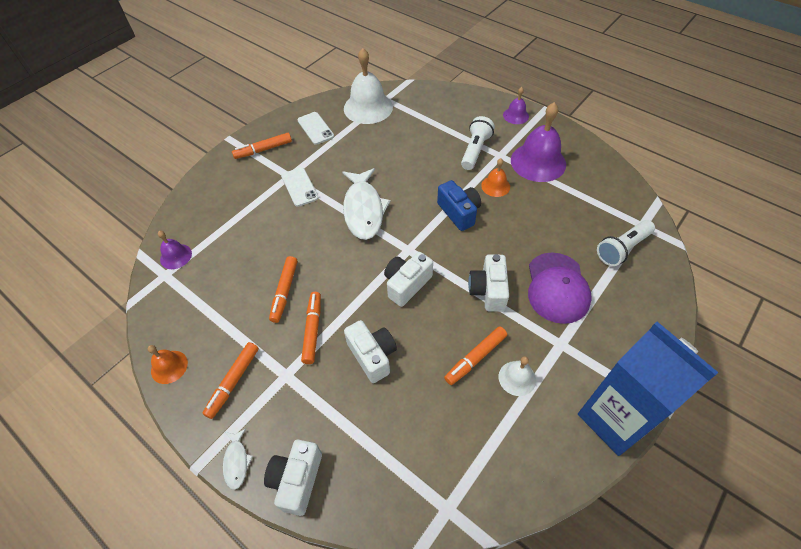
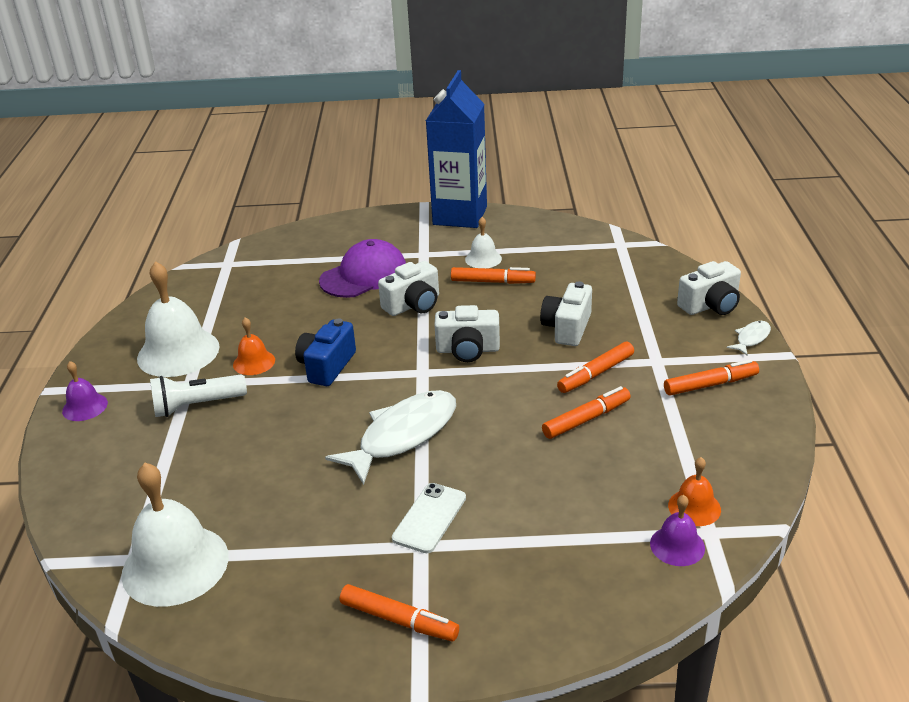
camera: 130 degrees left, 20 degrees down
(169, 367) = (768, 434): orange bell -> orange bell (694, 507)
(315, 128) = (286, 593): white phone -> none
(538, 162) = (178, 352): purple bell -> white bell
(622, 249) = (274, 263): white flashlight -> none

